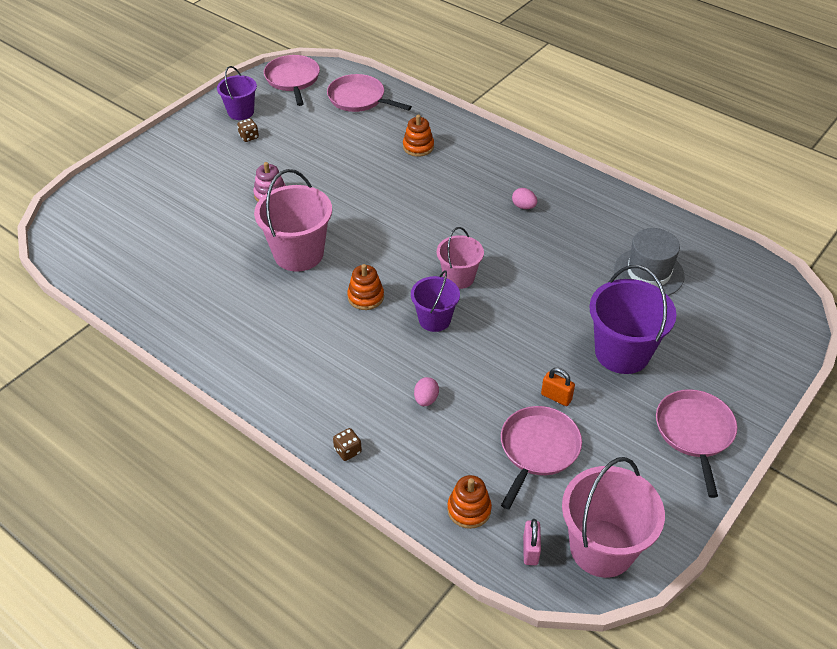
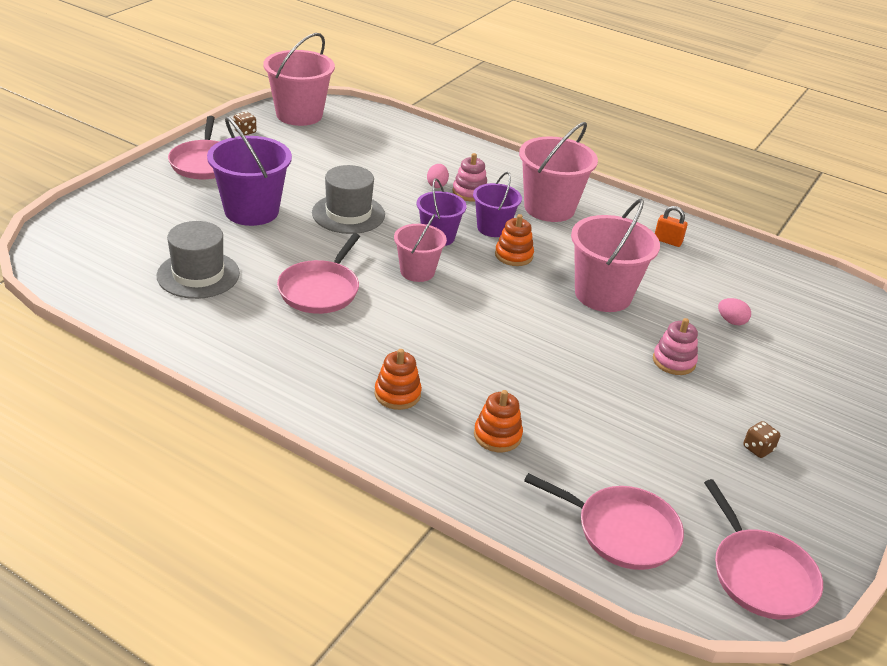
camera: 170 degrees right, 10 degrees down
(241, 112) = (801, 496): purple bucket -> purple bucket (493, 228)
(308, 363) = (549, 208): none -> pink bucket
(347, 451) = (494, 159): brown dice -> brown dice (245, 132)
(390, 387) = (469, 192): none -> pink stacking toy
(469, 509) = (395, 132): orange stacking toy -> orange stacking toy (397, 394)
(523, 206) = (339, 348): pink egg -> pink egg (731, 321)
(524, 350) = (348, 214): none -> grey hat
(530, 550) = (350, 115): pink padlock -> none
(538, 449) = (341, 157): pink pan -> pink pan (320, 290)
(556, 397) = (321, 184): orange padlock -> orange padlock (667, 241)

